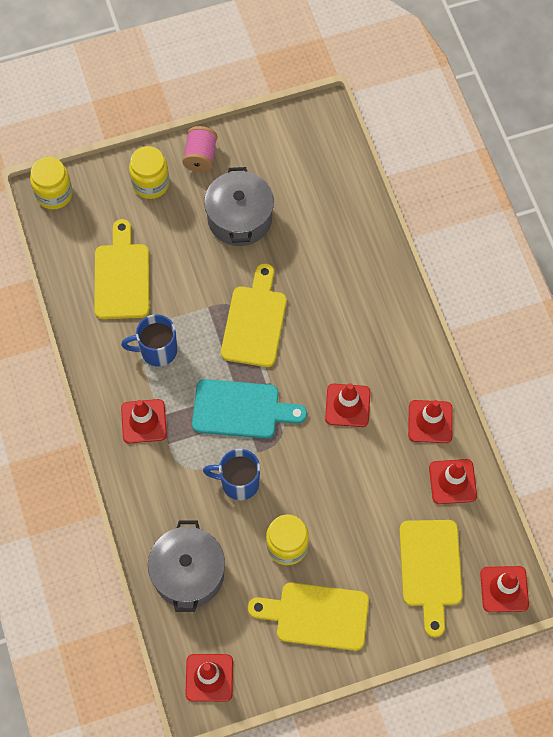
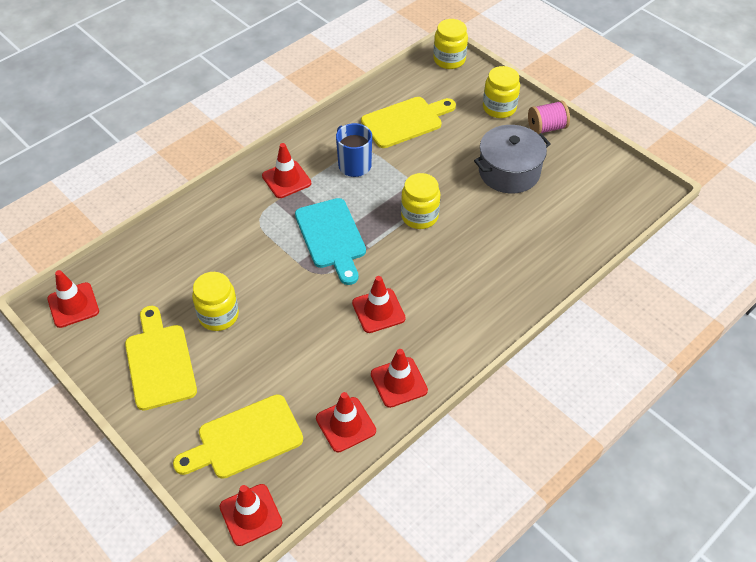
camera: 65 degrees right, 15 degrees down
(188, 573) = (163, 256): grey pot -> none
(238, 482) = (262, 260): blue mug -> none
(255, 321) = (419, 216): yellow cutting board -> yellow jar

